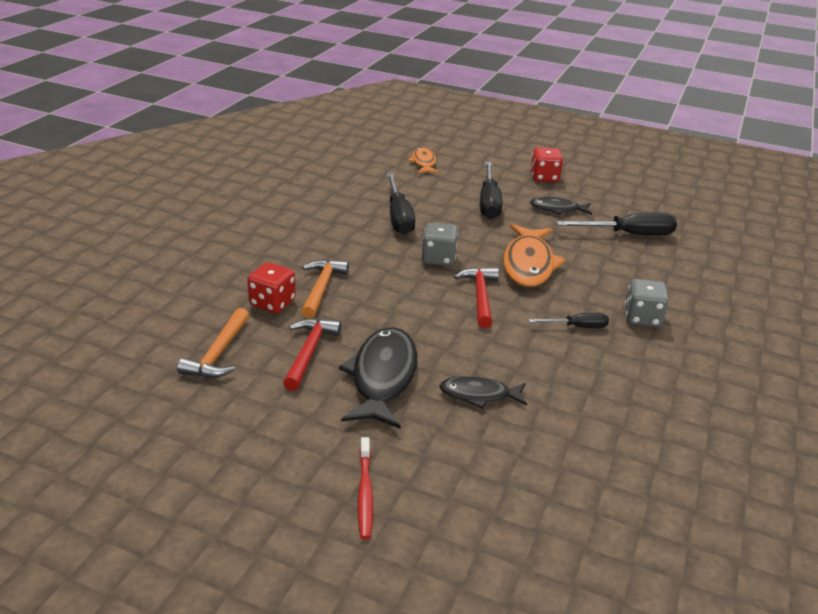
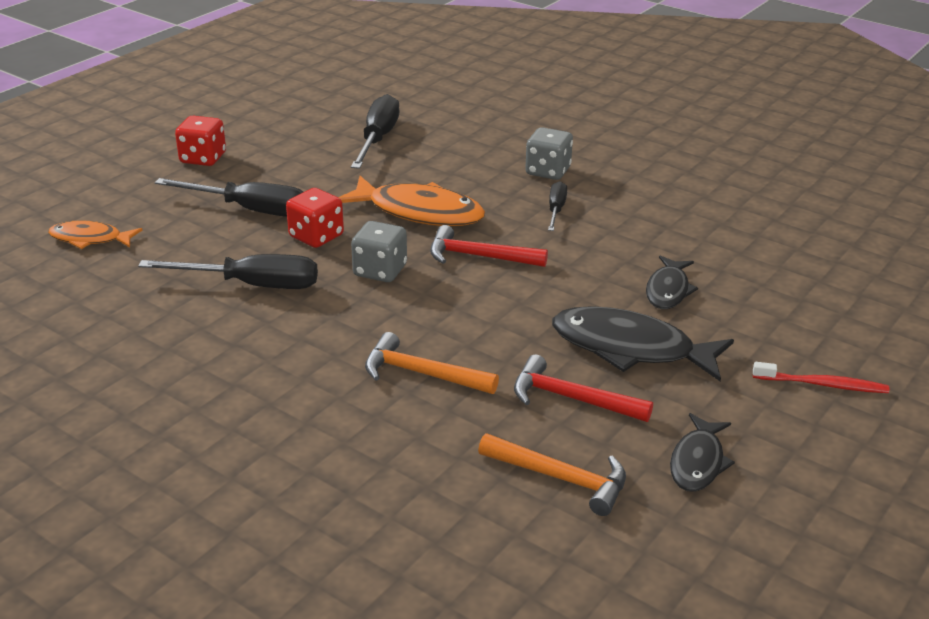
camera: 75 degrees left, 0 degrees up
(272, 303) = (446, 421): red dice -> red dice (316, 236)
(557, 209) = (294, 167): black fish -> black fish (697, 462)

